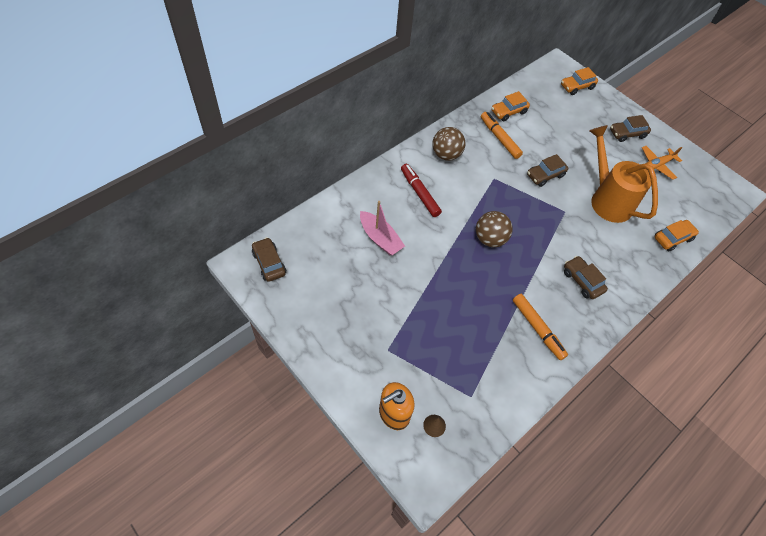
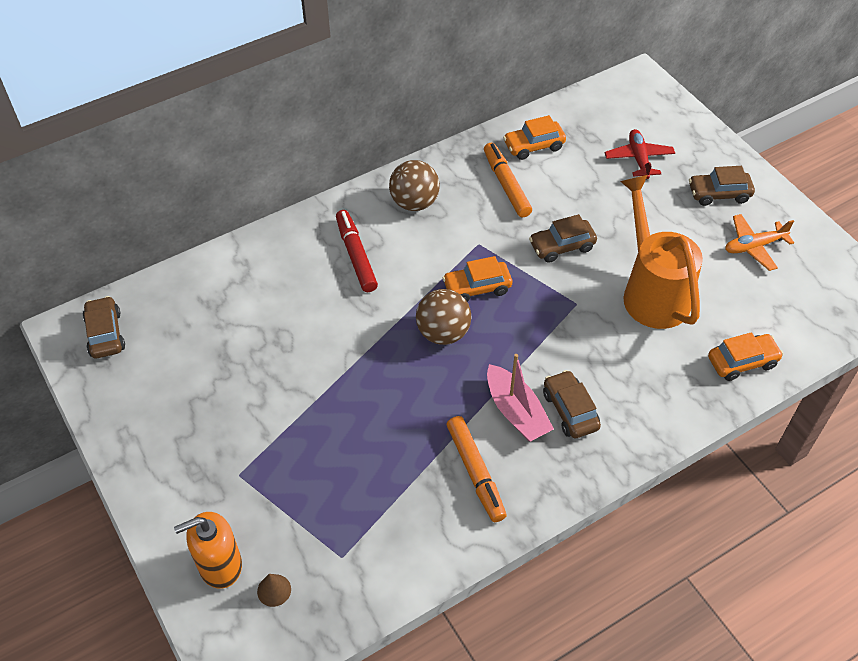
camera: 15 degrees right, 5 degrees down
(380, 238) = (276, 315): pink boat -> pink boat (516, 412)
(574, 115) = (638, 159): none -> red plane
(577, 86) = (658, 115): orange car -> orange car (477, 287)

